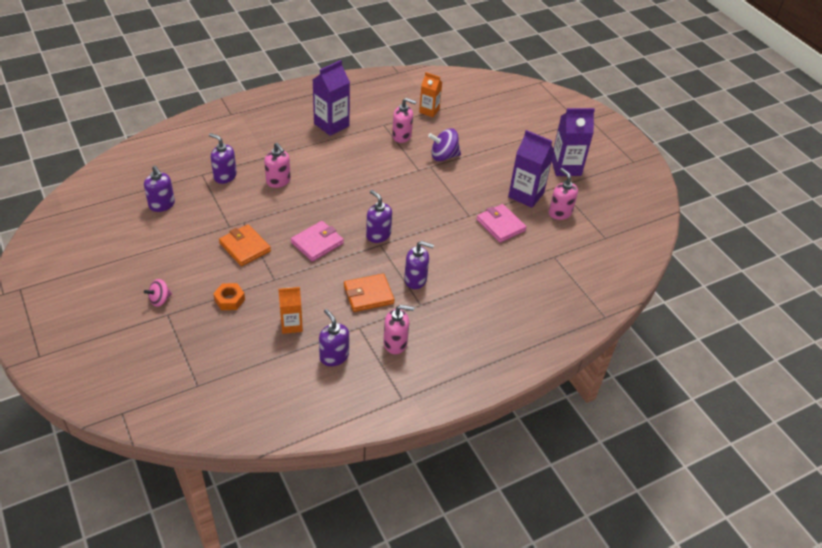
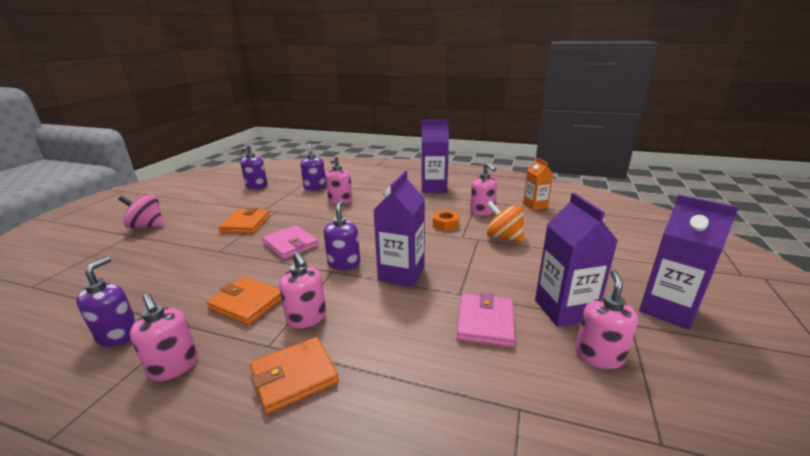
camera: 50 degrees right, 20 degrees down
(160, 300) = (147, 226): pink spinning top -> pink spinning top, size x1.57
(229, 300) = (171, 247): orange nut -> orange nut (445, 224)
(291, 325) = (157, 287): orange carton -> none
(317, 243) = (290, 244): pink wallet -> pink wallet turned 45 degrees clockwise
(415, 280) = (307, 318): purple soap dispenser -> pink soap dispenser
(423, 221) = (401, 274): none -> purple carton
(443, 156) = (503, 237): purple spinning top -> orange spinning top
(457, 306) = (294, 376): none -> orange wallet

